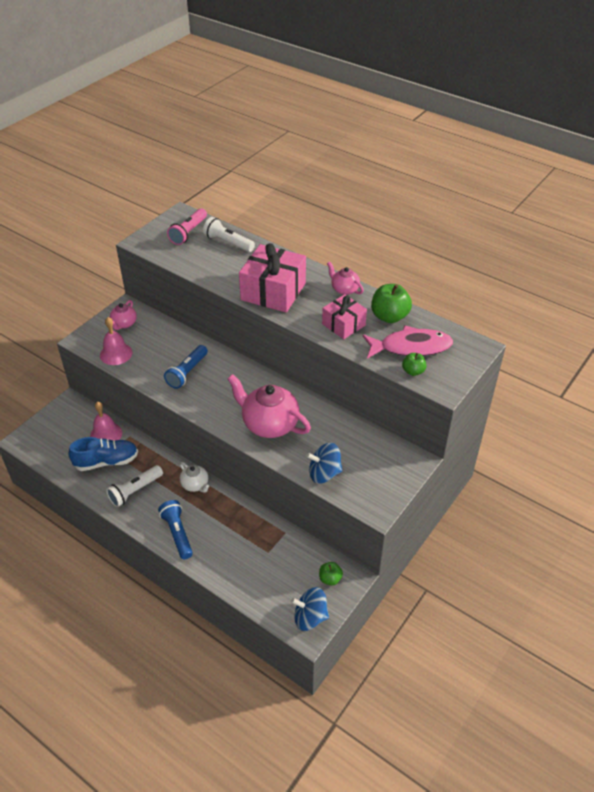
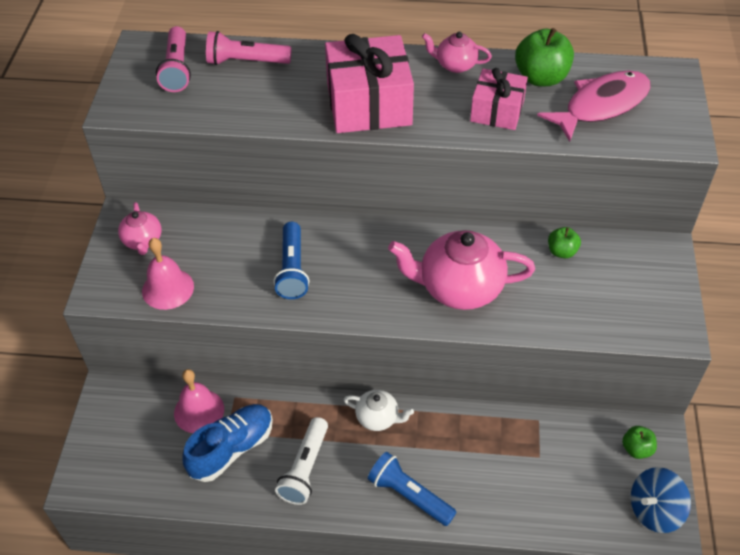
camera: 30 degrees left, 5 degrees up
(228, 242) = (246, 62): white flashlight -> pink flashlight
(324, 473) = (579, 318): blue spinning top -> none
(413, 371) = (632, 135): green apple -> green apple (561, 251)

